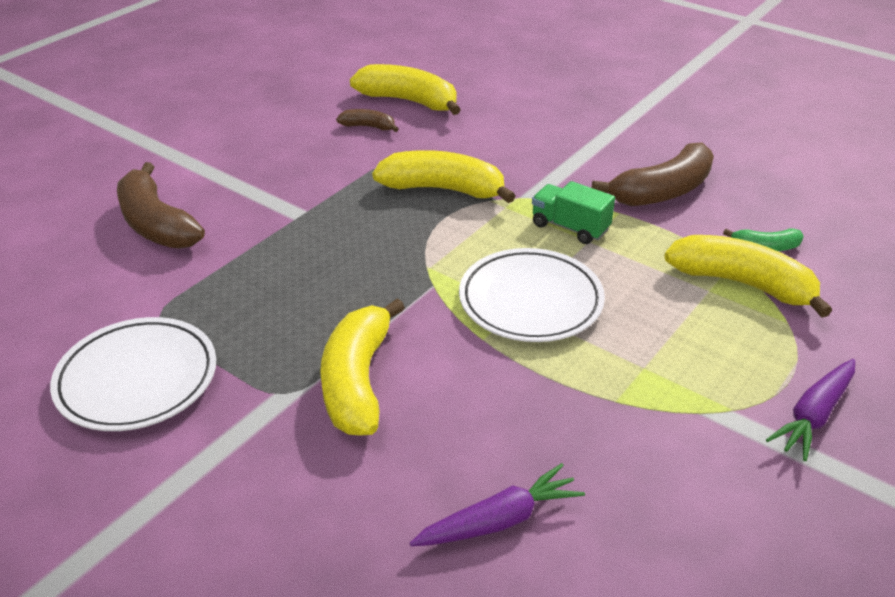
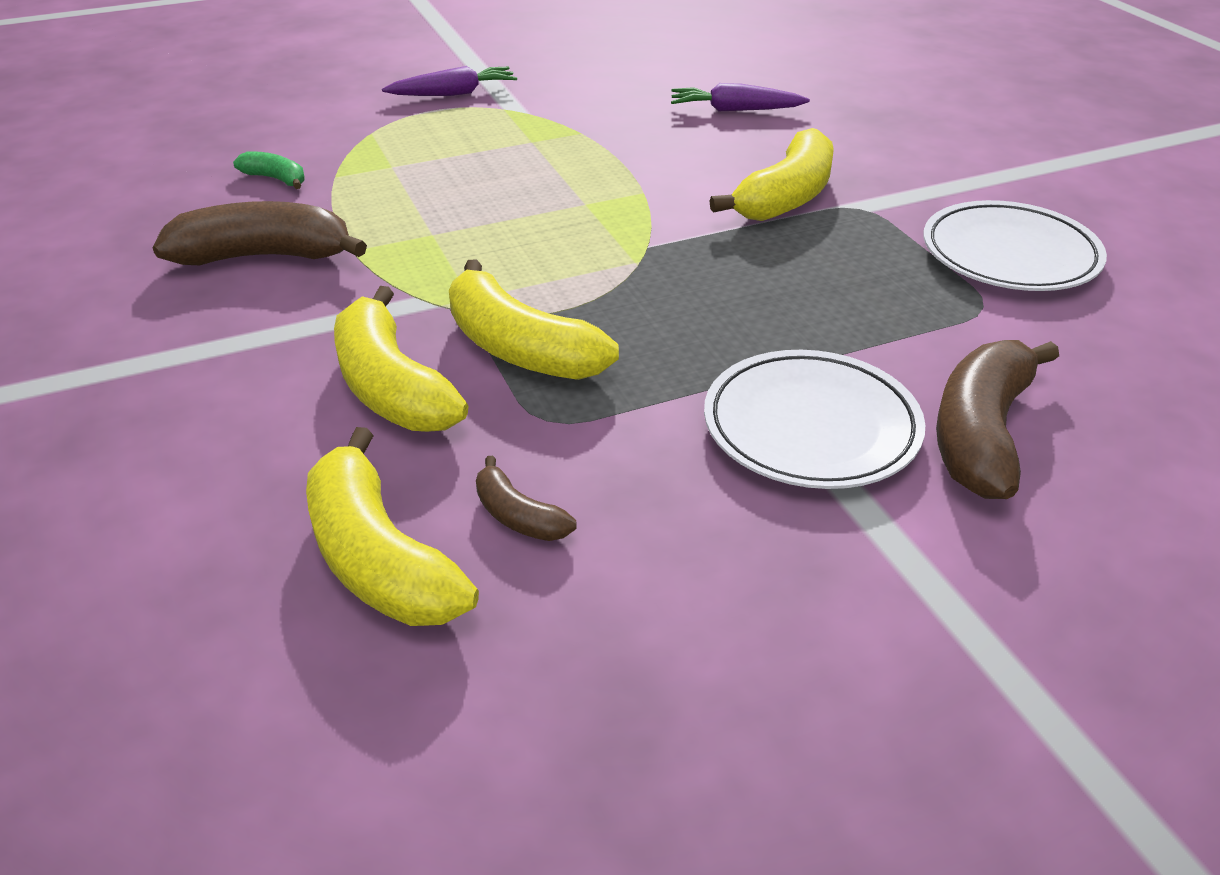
camera: 150 degrees left, 0 degrees up
(156, 224) = (981, 434): brown banana -> brown banana turned 150 degrees counterclockwise
(530, 301) = (564, 205): white plate -> white plate (811, 427)
(570, 227) = (430, 253): green truck -> none
(742, 284) = (353, 163): yellow banana -> yellow banana (391, 387)

